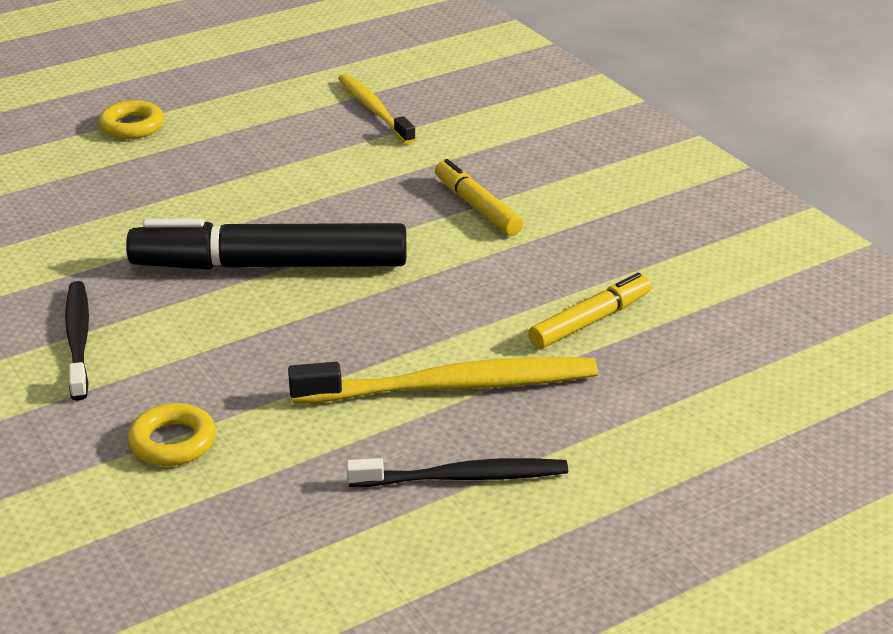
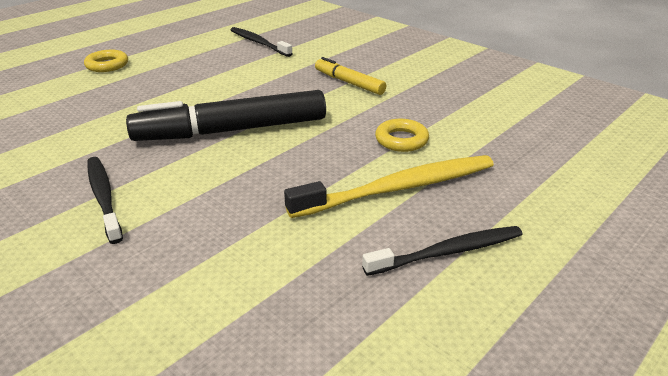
camera: 15 degrees left, 0 degrees up
(173, 442) = (207, 264): yellow ring -> yellow ring (401, 140)
(374, 109) = (258, 43): yellow toothbrush -> black toothbrush
(590, 321) = (461, 135): yellow marker -> none

